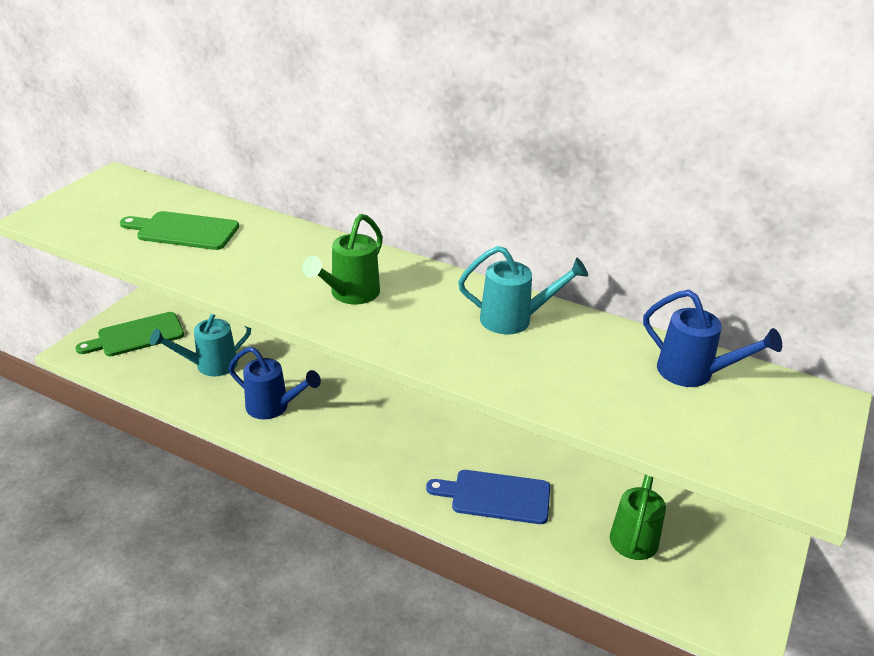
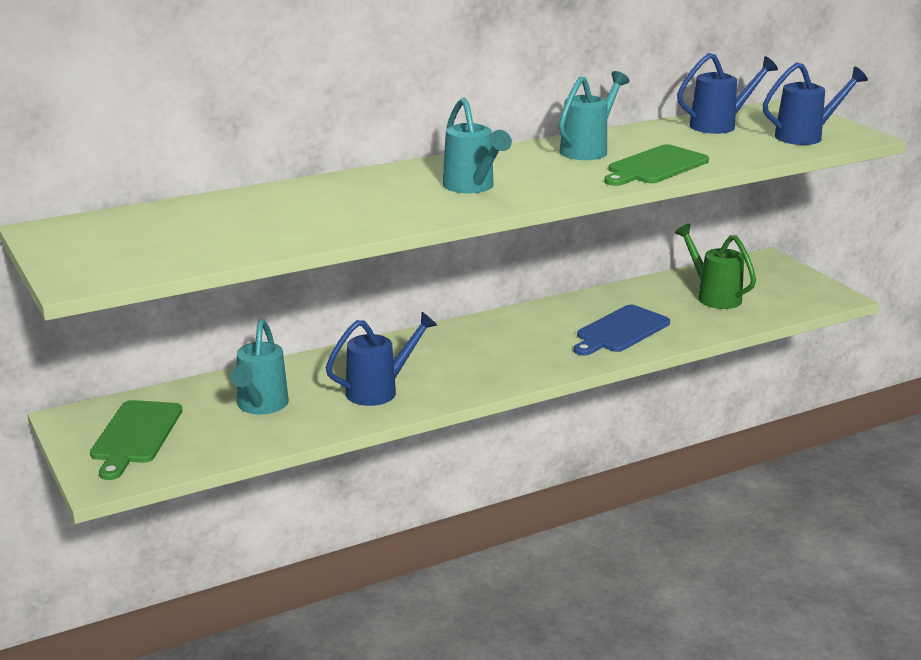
camera: 55 degrees left, 10 degrees down
(184, 231) = (241, 222): green cutting board -> green cutting board (655, 166)
(350, 295) = (472, 187): green watering can -> turquoise watering can
(742, 444) = (805, 136): none -> blue watering can

